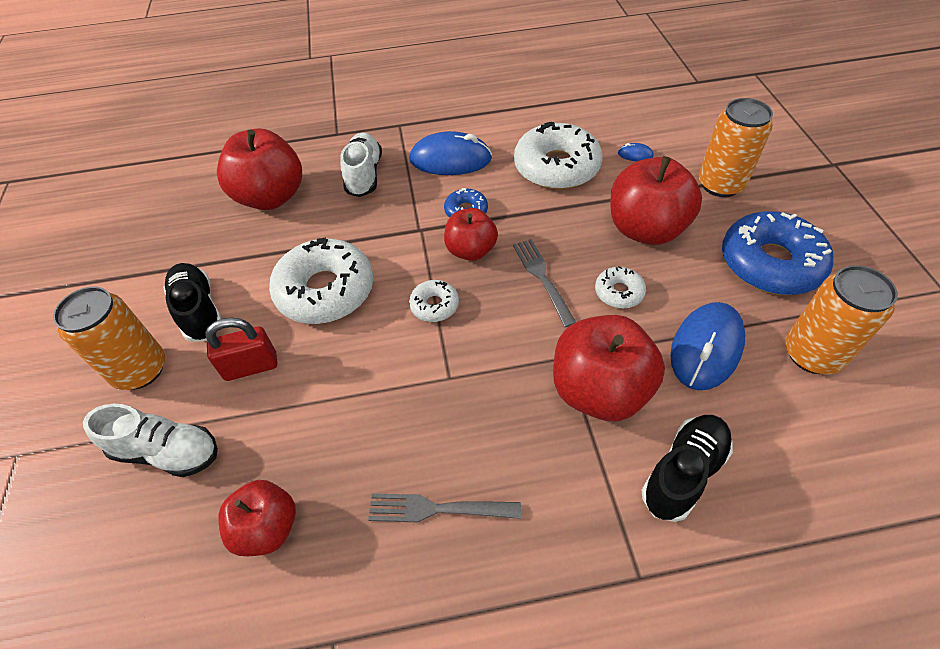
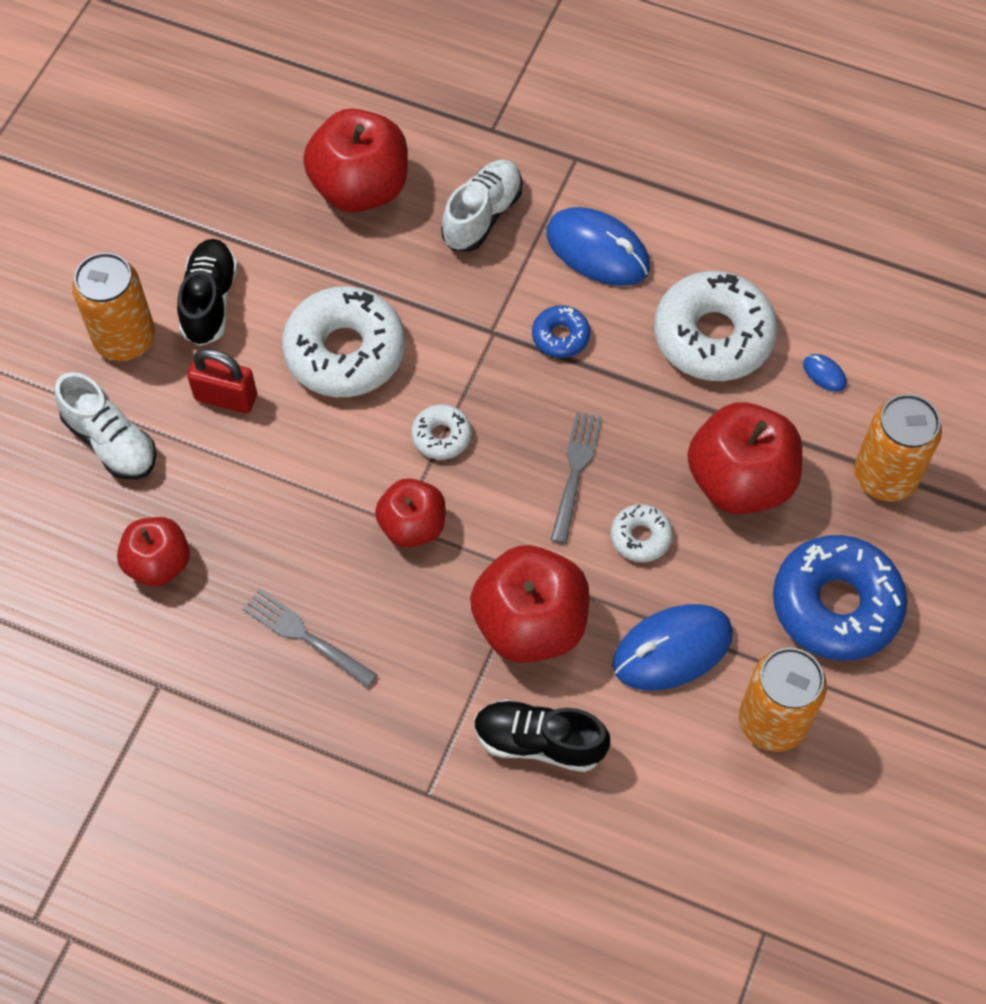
camera: 30 degrees right, 10 degrees up
(471, 250) = (527, 392): red apple -> red apple (412, 526)
(683, 473) = (539, 742): black shoe -> black shoe turned 150 degrees counterclockwise

